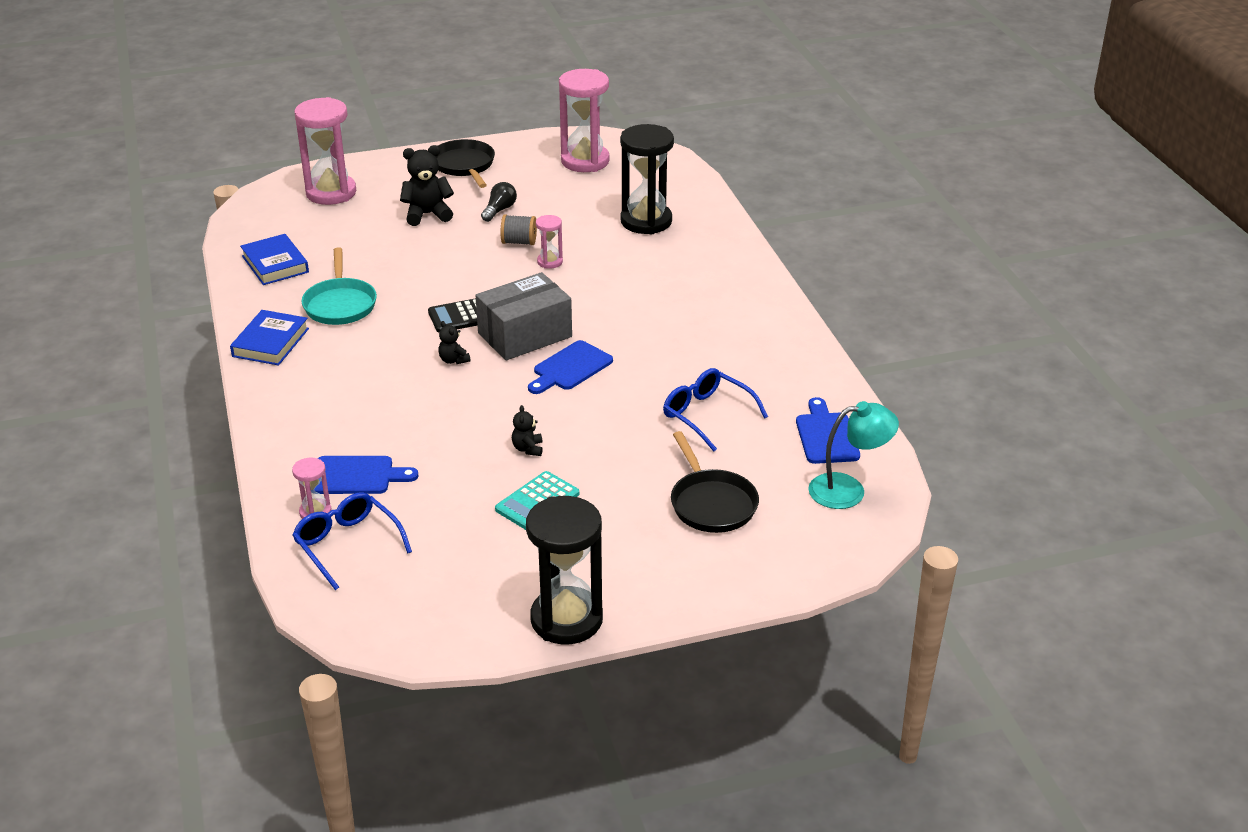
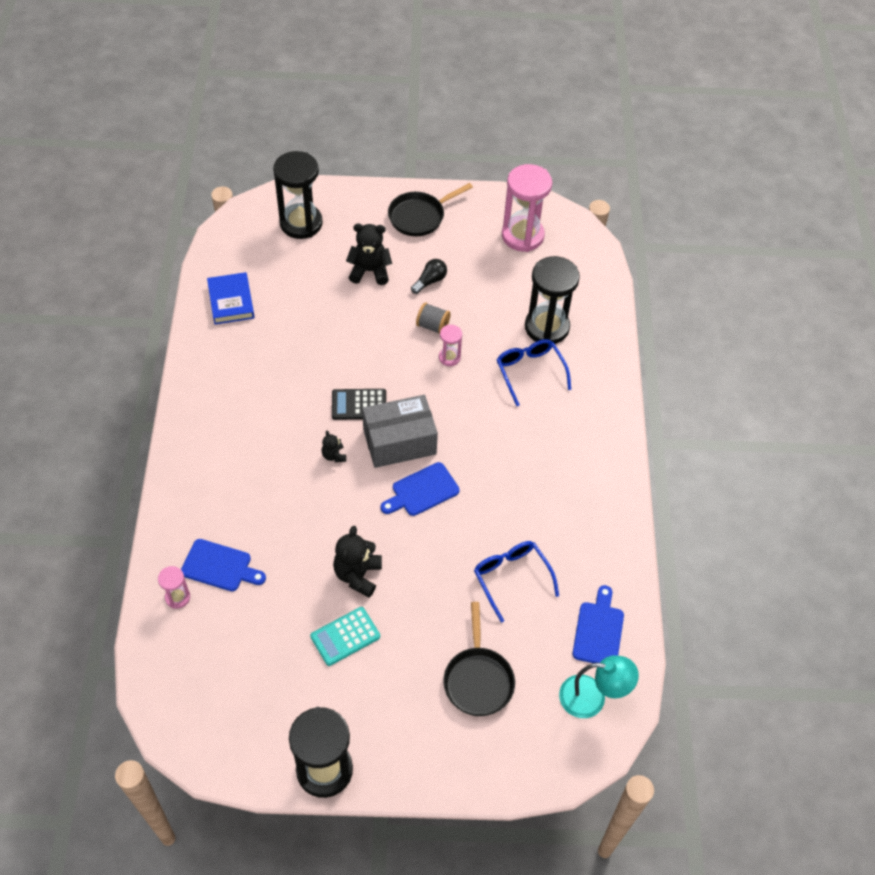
camera: 15 degrees right, 20 degrees up
(270, 342) = (200, 395): blue book -> none
(331, 193) = (301, 223): pink hourglass -> black hourglass
(340, 304) = (267, 364): turquoise pan -> none
(347, 545) = (190, 639): blue glasses -> blue glasses (530, 372)
(464, 166) = (419, 216): black pan -> black pan turned 120 degrees counterclockwise
(528, 449) = (358, 575): black teddy bear -> black teddy bear, size x1.86

